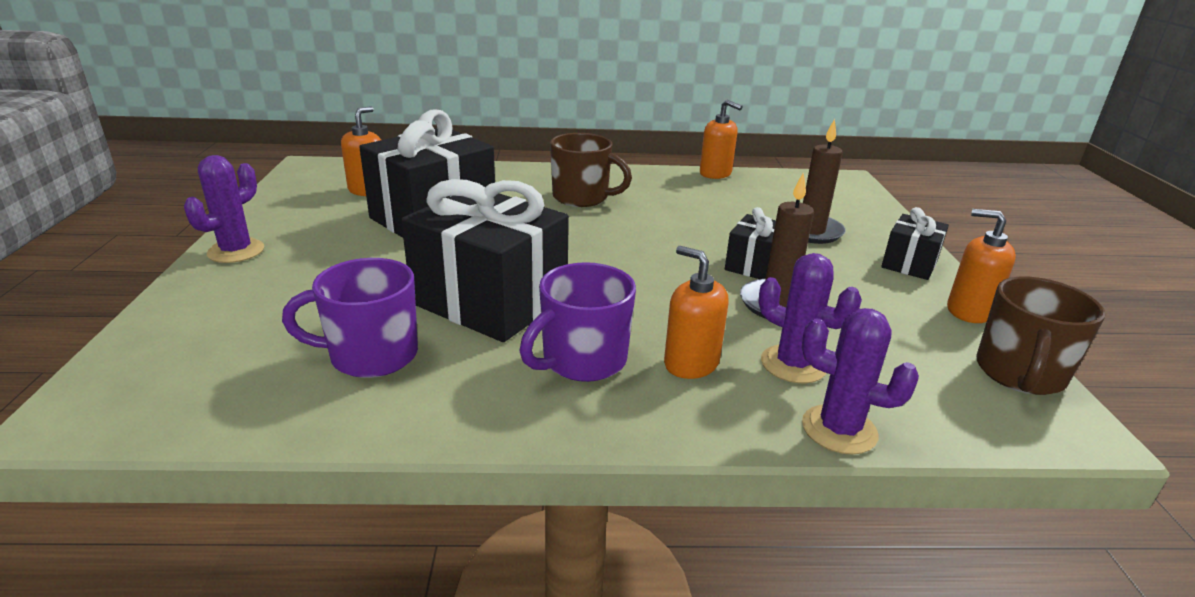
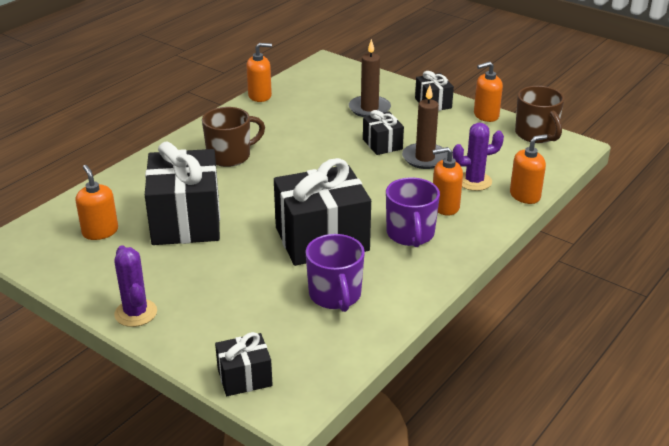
camera: 50 degrees left, 5 degrees up
(136, 357) = (244, 377): none -> black gift
(371, 355) = (335, 295): purple mug -> purple mug turned 45 degrees counterclockwise
(839, 430) = (525, 195): purple cactus -> orange soap dispenser

